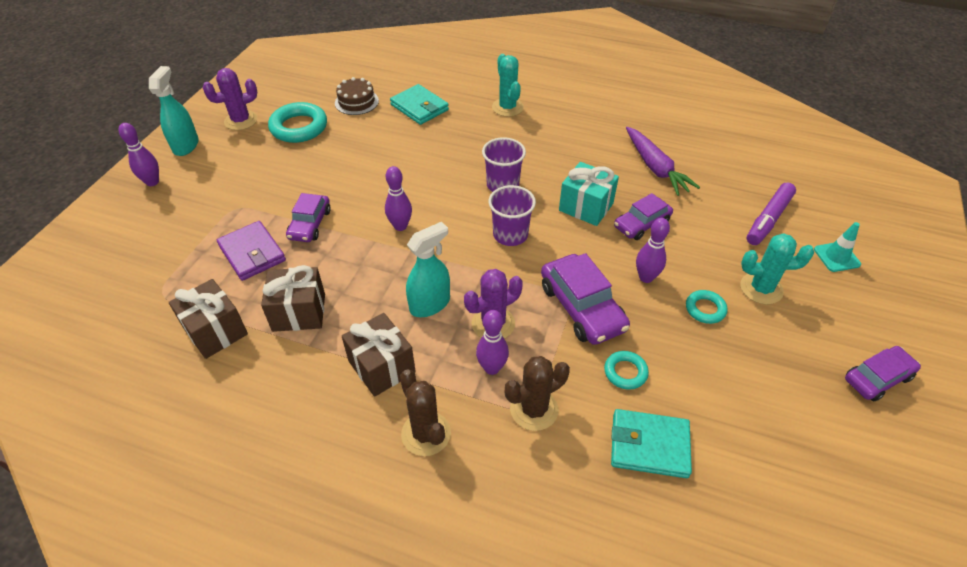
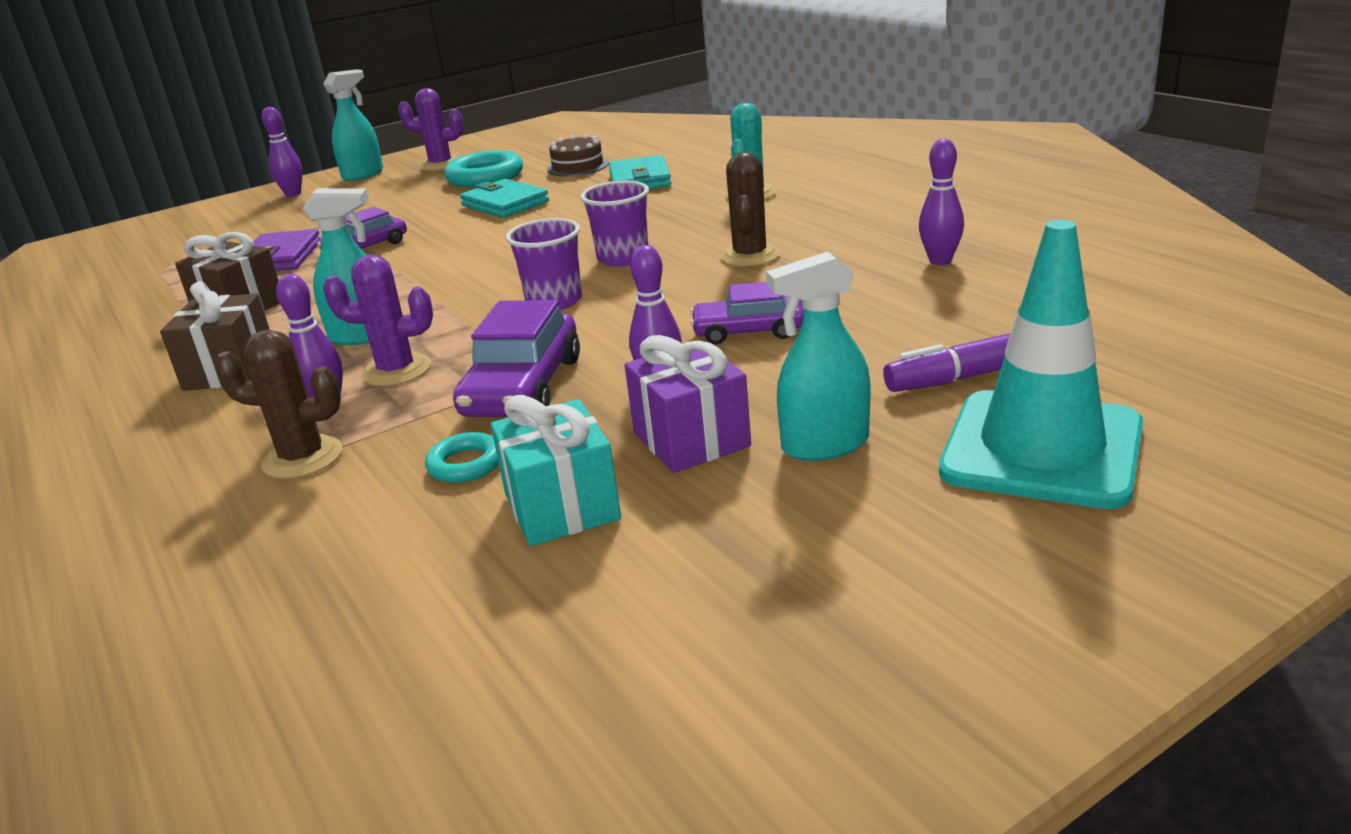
camera: 40 degrees right, 20 degrees down
(215, 331) = (154, 303): brown gift -> none
(400, 226) = (447, 268): purple bowling pin -> purple bowling pin (940, 261)
(426, 434) = (169, 436): brown cactus -> brown cactus (750, 256)
(586, 207) = (696, 298): turquoise gift -> turquoise gift (561, 507)
(649, 445) = (365, 545): turquoise wallet -> turquoise wallet (505, 204)
(655, 168) = (870, 282): purple carrot -> none
(705, 309) = (691, 439): turquoise ring -> purple gift
(761, 288) = (824, 445): turquoise cactus -> turquoise spray bottle
(836, 257) = (1041, 449): turquoise traffic cone -> turquoise traffic cone, size x2.27
(877, 378) = (860, 621): purple car -> none

